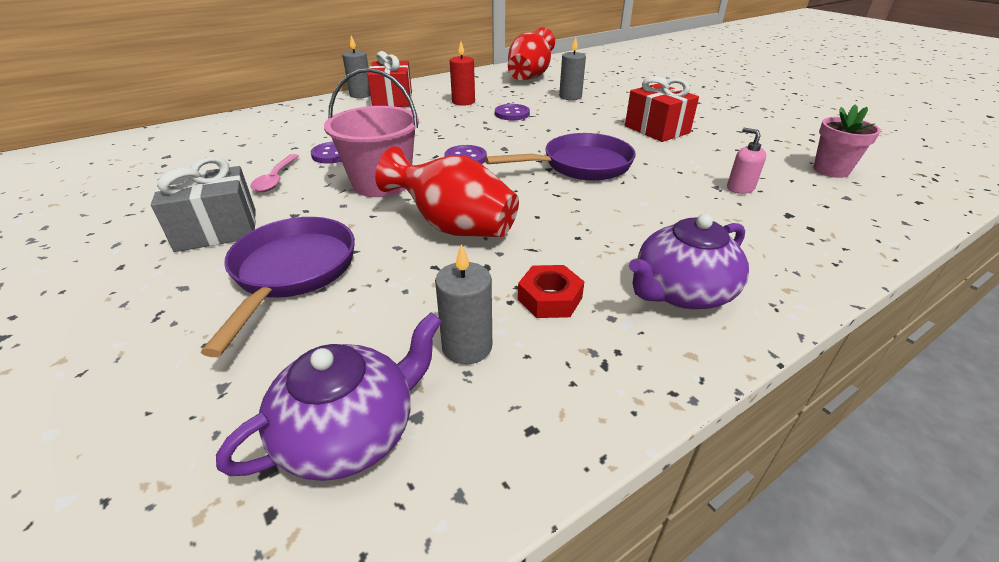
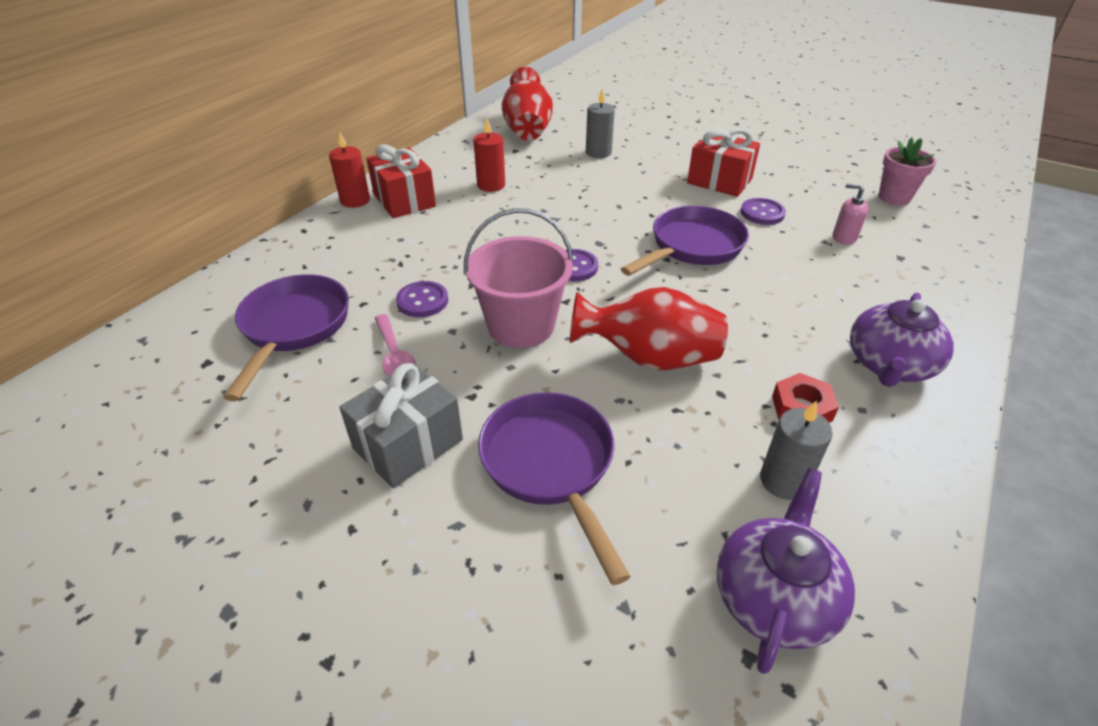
camera: 25 degrees left, 5 degrees up
(236, 150) = (293, 328): none -> purple pan
(361, 95) = (355, 200): grey candle -> red candle
(512, 114) = (561, 192): purple button -> purple button (762, 213)

